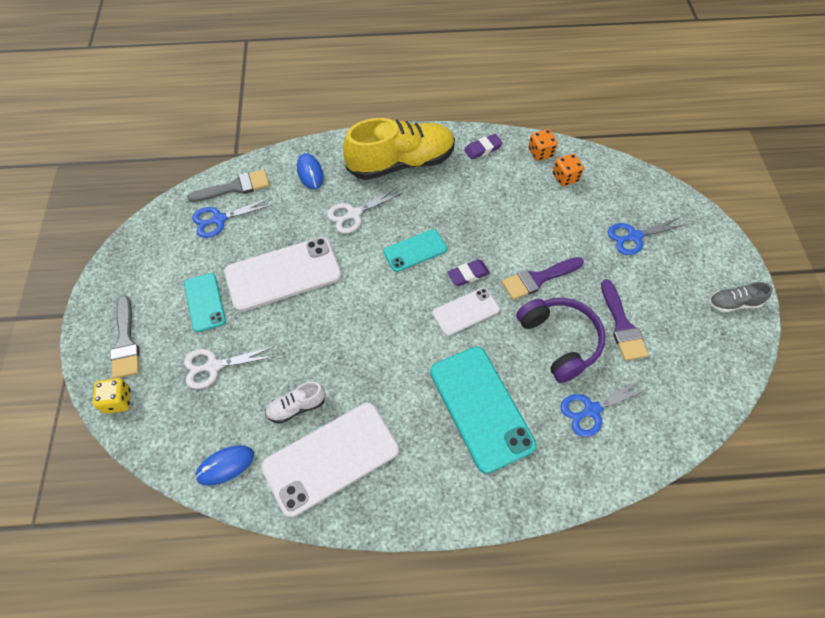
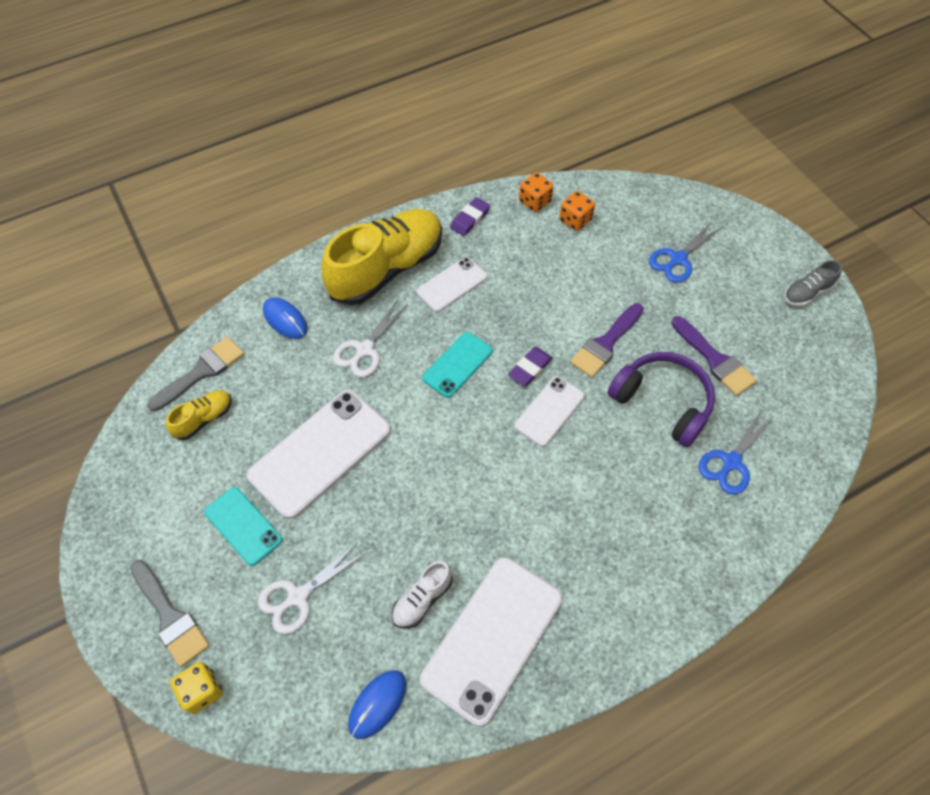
camera: 25 degrees left, 0 degrees up
(219, 219) = (204, 419): blue scissors -> yellow shoe
(443, 191) = (452, 284): none -> white phone
(481, 407) = (621, 509): turquoise phone -> none

